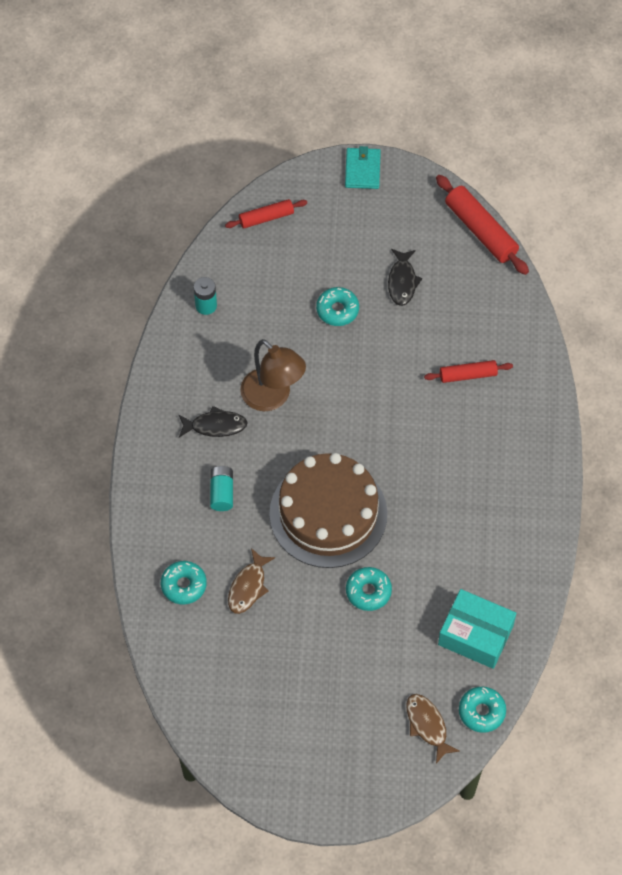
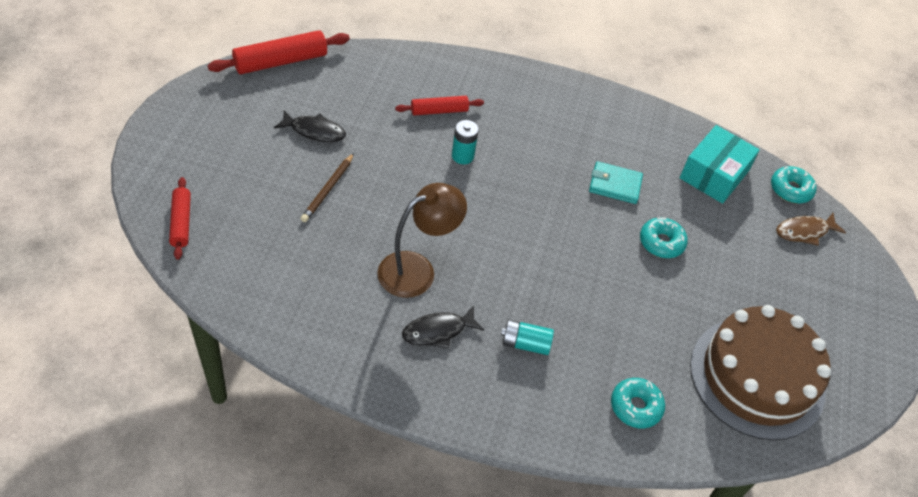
camera: 85 degrees left, 10 degrees down
(206, 305) = (274, 305): turquoise battery -> turquoise battery (462, 156)
(215, 426) = (438, 331): black fish -> black fish turned 120 degrees counterclockwise
(248, 587) = (644, 344): brown fish -> none
(328, 513) = (569, 254): brown cake -> brown cake (757, 377)
(337, 310) = (328, 189): turquoise donut -> brown pencil
(362, 170) = (162, 128): turquoise wallet -> turquoise wallet (615, 185)
(468, 375) = (439, 111): red rolling pin -> red rolling pin turned 75 degrees clockwise

